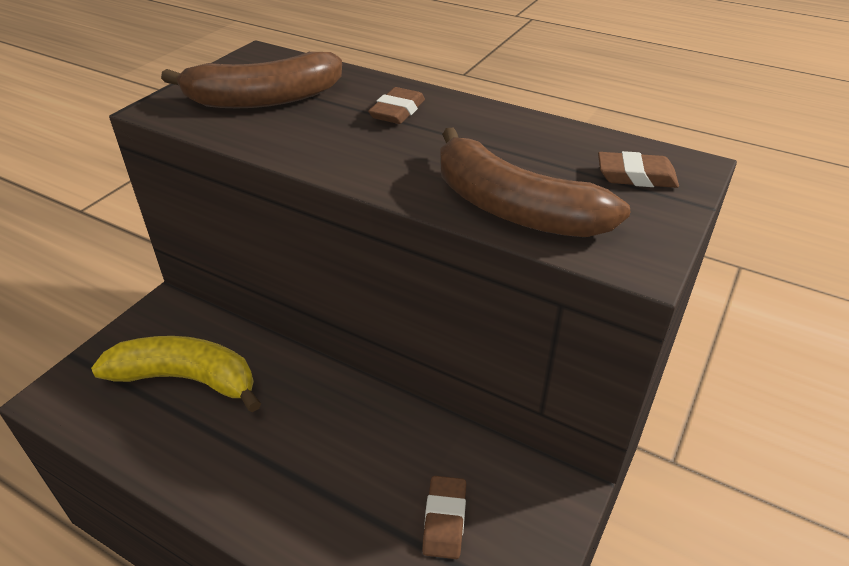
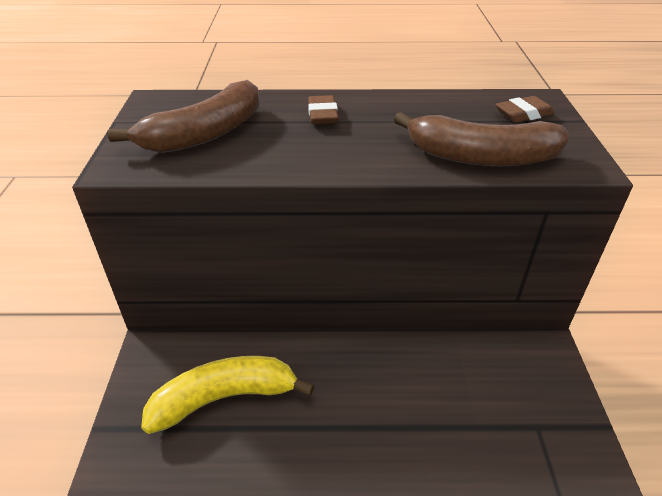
camera: 30 degrees left, 0 degrees up
(444, 520) = (498, 402): brown eraser -> none

